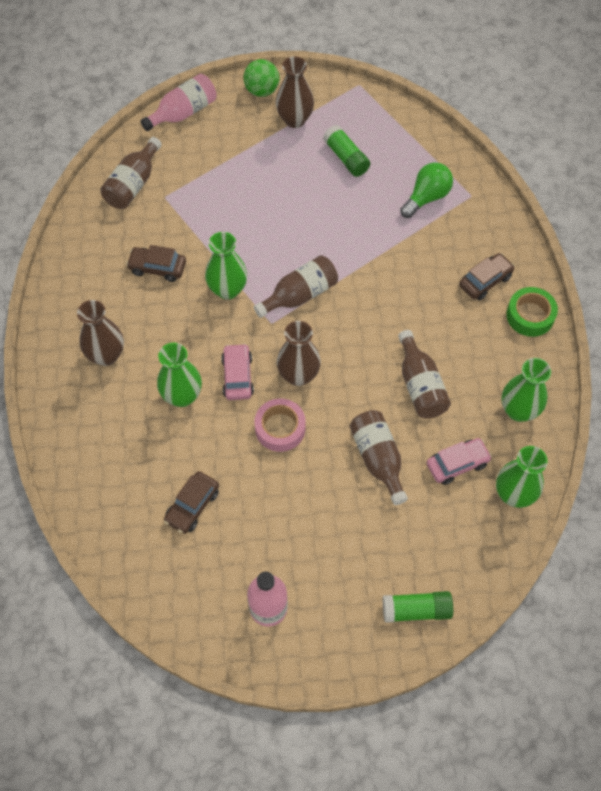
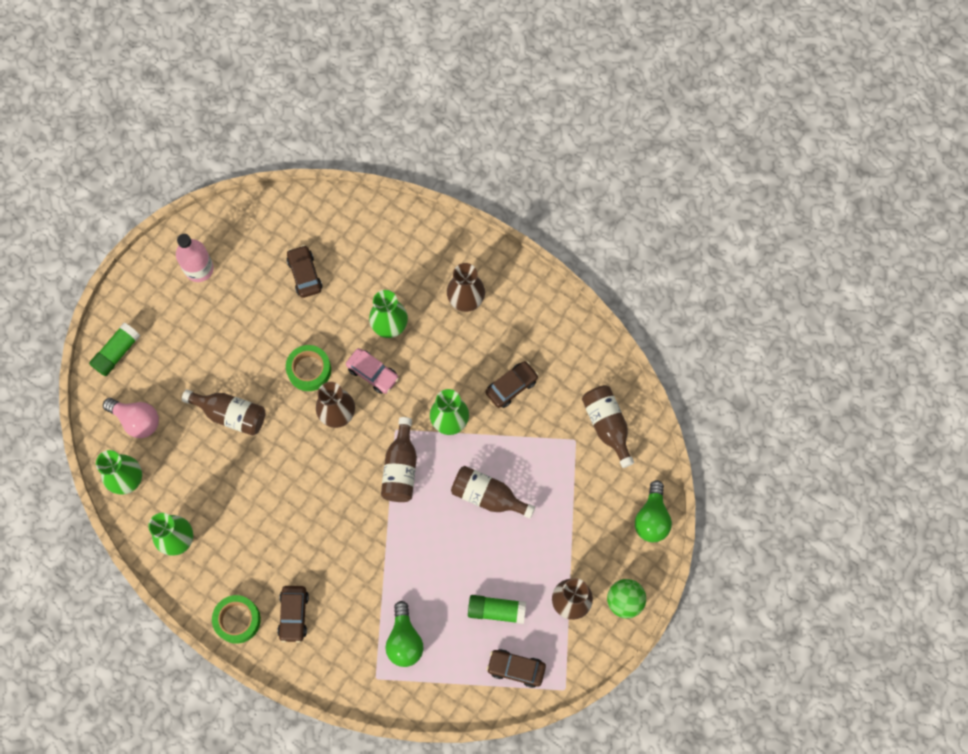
camera: 130 degrees right, 10 degrees up
(183, 112) = (652, 518): pink bottle -> green light bulb
(280, 428) = (309, 370): pink tape -> green tape
(374, 120) = (516, 668): none -> brown car
(420, 385) = (256, 489): brown bottle -> brown bottle (488, 496)
(457, 464) = (180, 462): pink car -> none
(458, 533) = (137, 420): none -> pink light bulb

